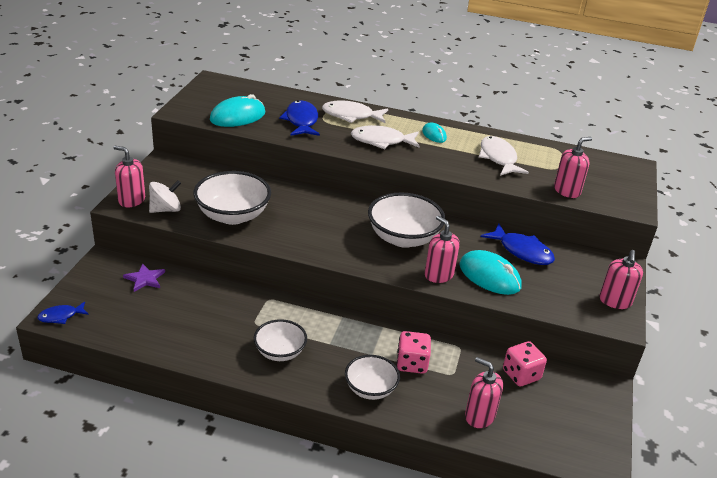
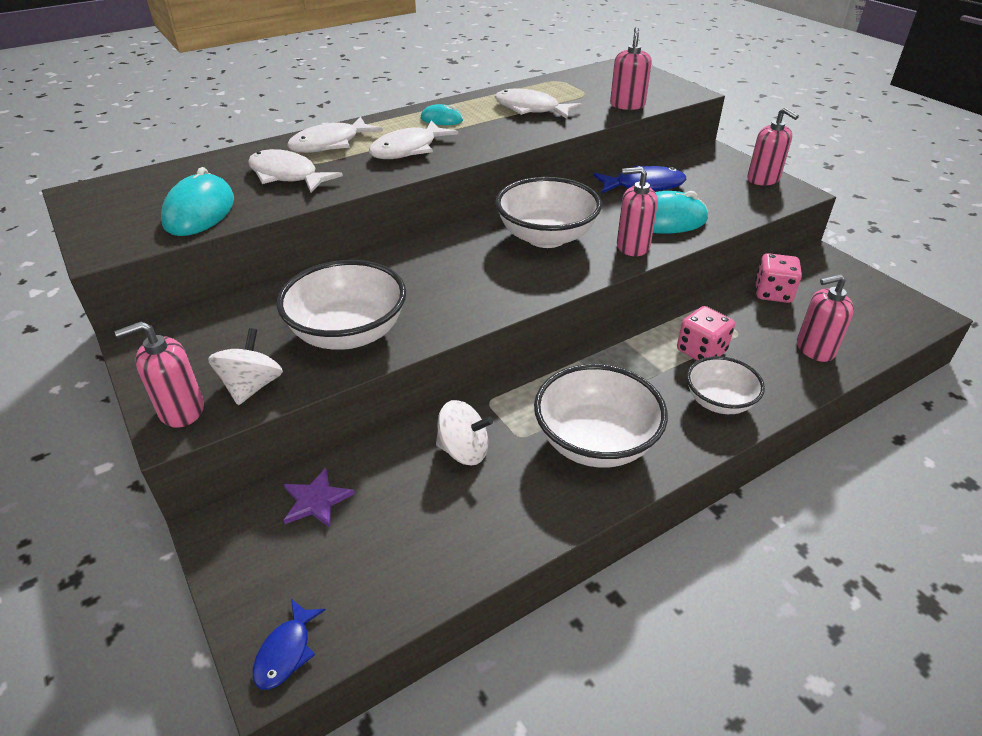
camera: 45 degrees left, 5 degrees up
(223, 308) = (464, 450): none -> white spinning top
(280, 352) = (595, 442): white bowl -> white bowl, size x1.61
(301, 121) = (287, 176): blue fish -> white fish

